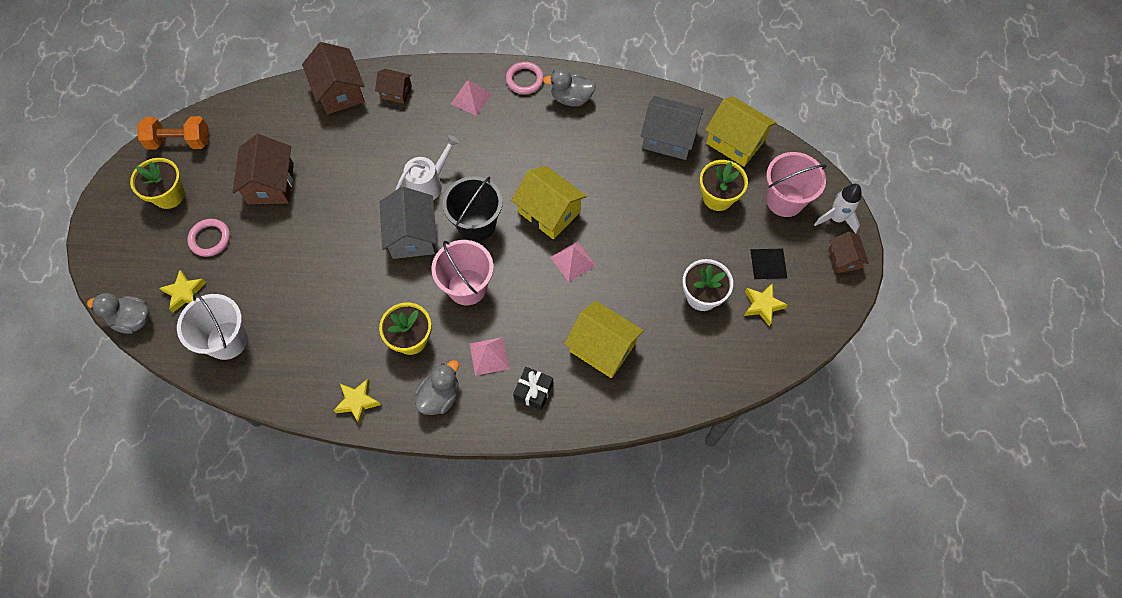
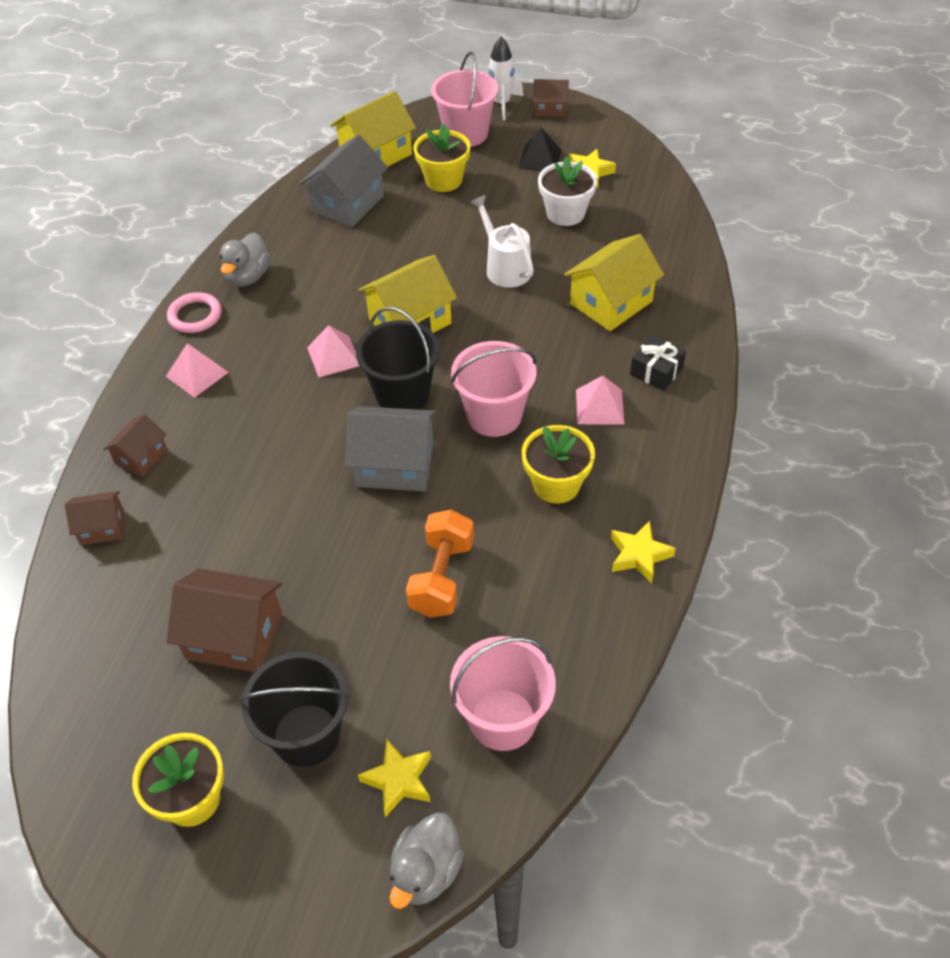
camera: 75 degrees left, 15 degrees down
(180, 142) = (84, 775): orange dumbbell -> orange dumbbell (442, 577)
(210, 239) = (306, 735): pink ring -> black bucket
(227, 340) = (503, 719): white bucket -> pink bucket
(339, 91) = (102, 527): brown house -> brown house, size x0.58
(428, 184) = (317, 437): white watering can -> white watering can (505, 267)
(440, 396) = (647, 463): grey duck -> none
(573, 261) = (488, 310): pink pyramid -> pink pyramid (334, 356)

